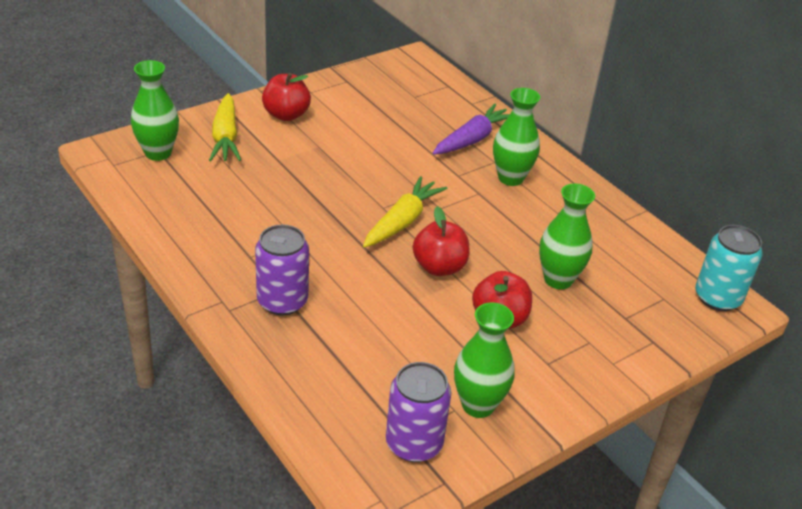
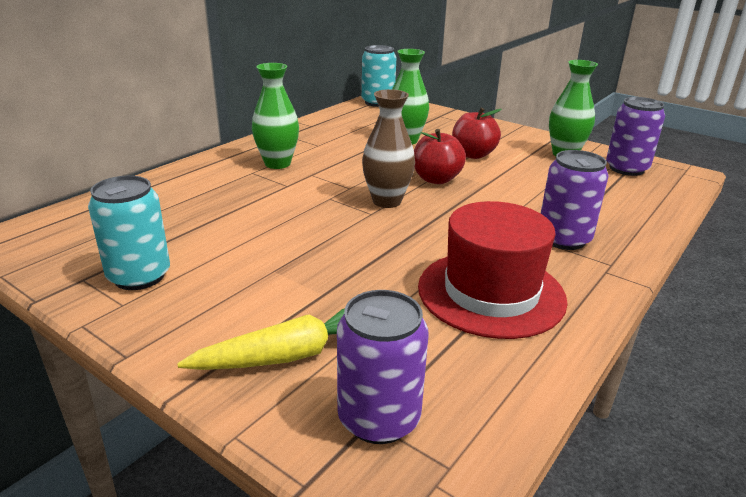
camera: 105 degrees left, 10 degrees down
(158, 153) = (379, 418): green vase -> purple can
(233, 228) = (491, 293): none -> red hat
(286, 115) = (201, 312): red apple -> none
(339, 98) = (139, 276): none -> turquoise can
(402, 221) = (387, 201): yellow carrot -> brown vase
(472, 139) = (214, 185): purple carrot -> none

